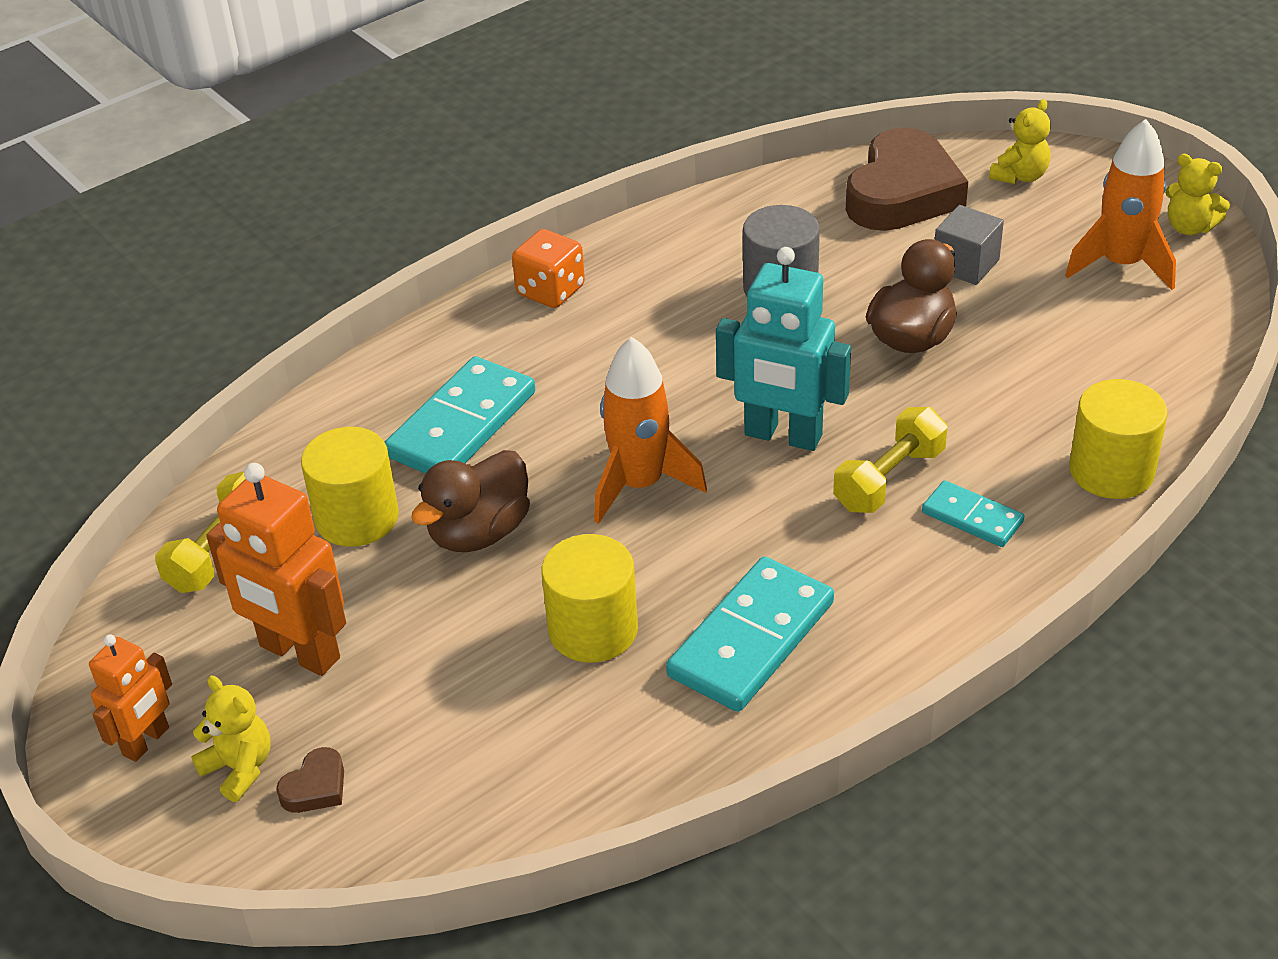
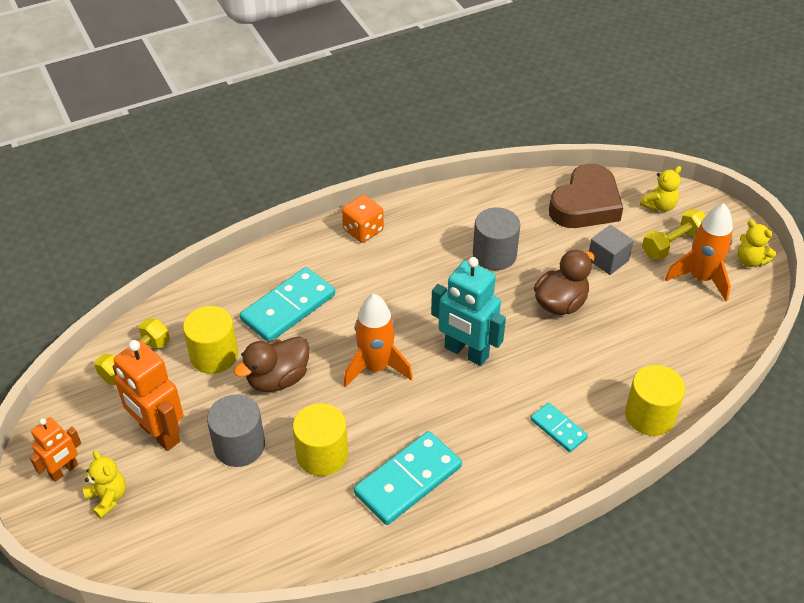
camera: 10 degrees right, 5 degrees up
(315, 787) = (144, 519): brown heart -> none
(446, 644) = (239, 446): none -> grey cylinder
(889, 479) = (518, 393): yellow dumbbell -> yellow dumbbell (672, 244)

